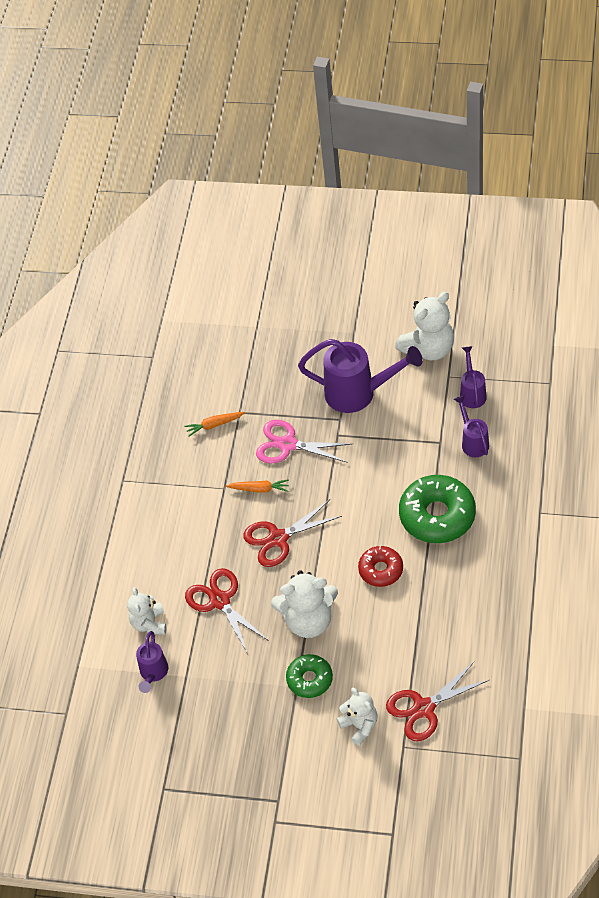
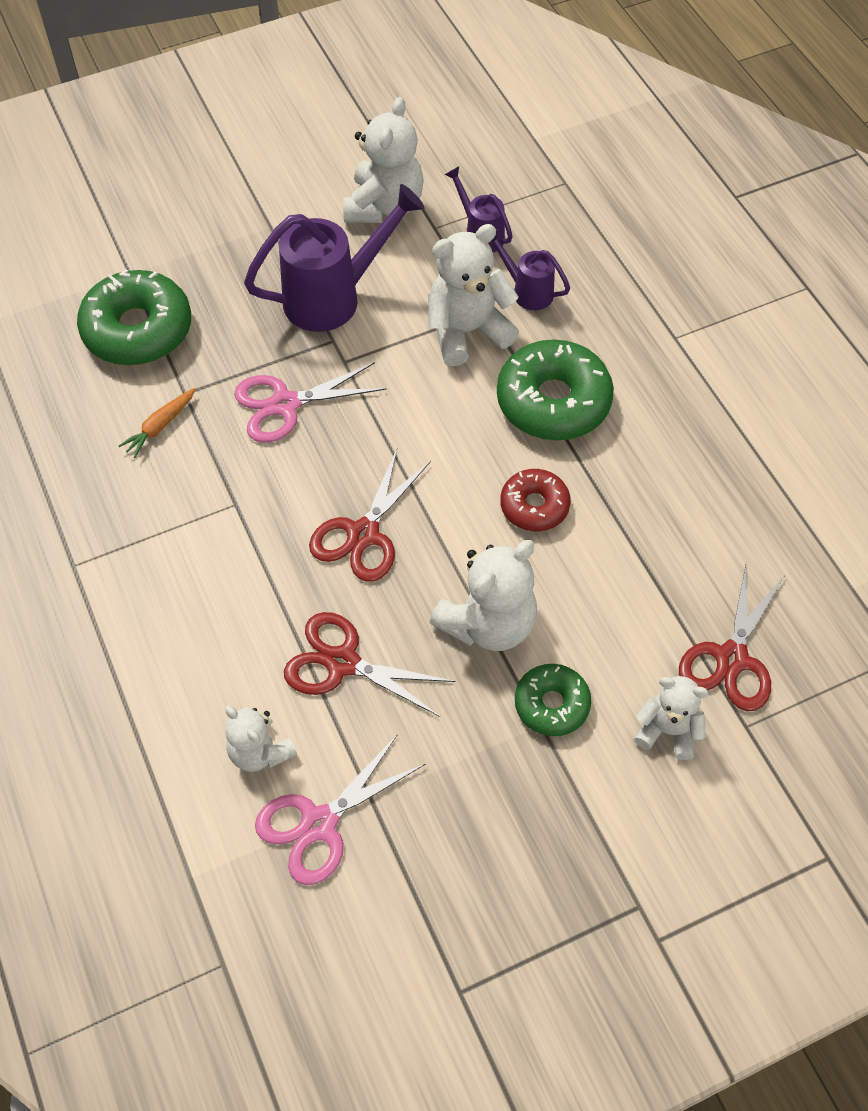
camera: 40 degrees left, 5 degrees up
(153, 674) = (319, 823): purple watering can -> pink scissors
(239, 363) = (138, 330): none -> green donut
(259, 489) = (288, 481): orange carrot -> none
(419, 450) = (467, 331): none -> white teddy bear

